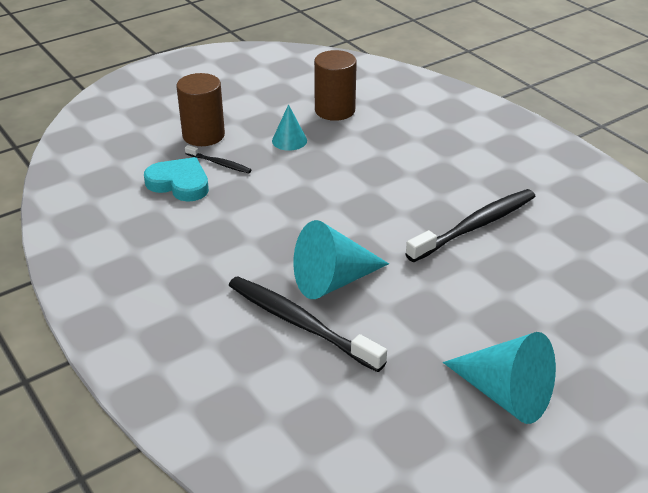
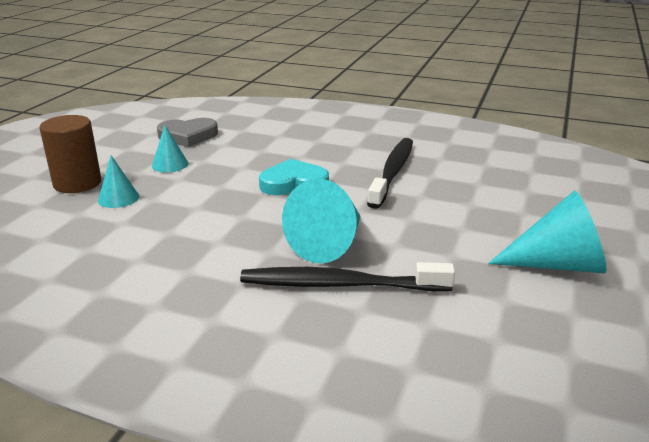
camera: 35 degrees left, 10 degrees down
(179, 183) = (91, 224): turquoise heart -> turquoise heart (294, 183)
(219, 163) = (118, 198): black toothbrush -> turquoise cone
(335, 110) = (188, 136): brown cylinder -> grey heart

